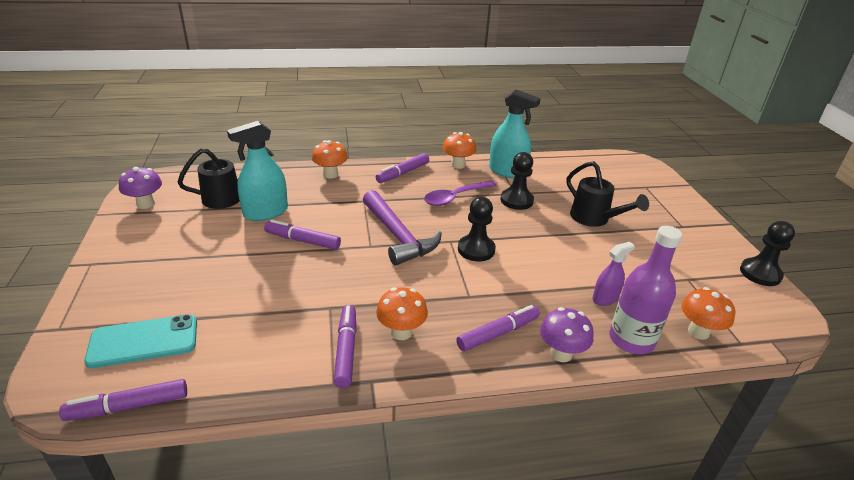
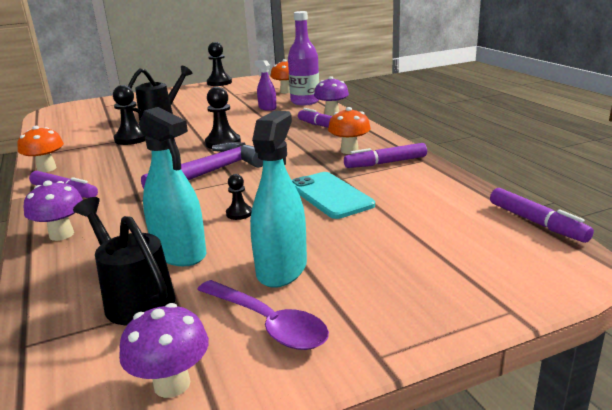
camera: 100 degrees left, 10 degrees down
(143, 341) = (466, 246): turquoise phone -> turquoise phone (330, 195)
(302, 240) = (239, 213): purple marker -> black pawn
(330, 174) = (61, 234): orange mushroom -> purple mushroom
(455, 197) = (127, 161): purple spoon -> purple spoon (268, 323)
(507, 171) = (68, 147): turquoise spray bottle -> turquoise spray bottle (282, 269)

